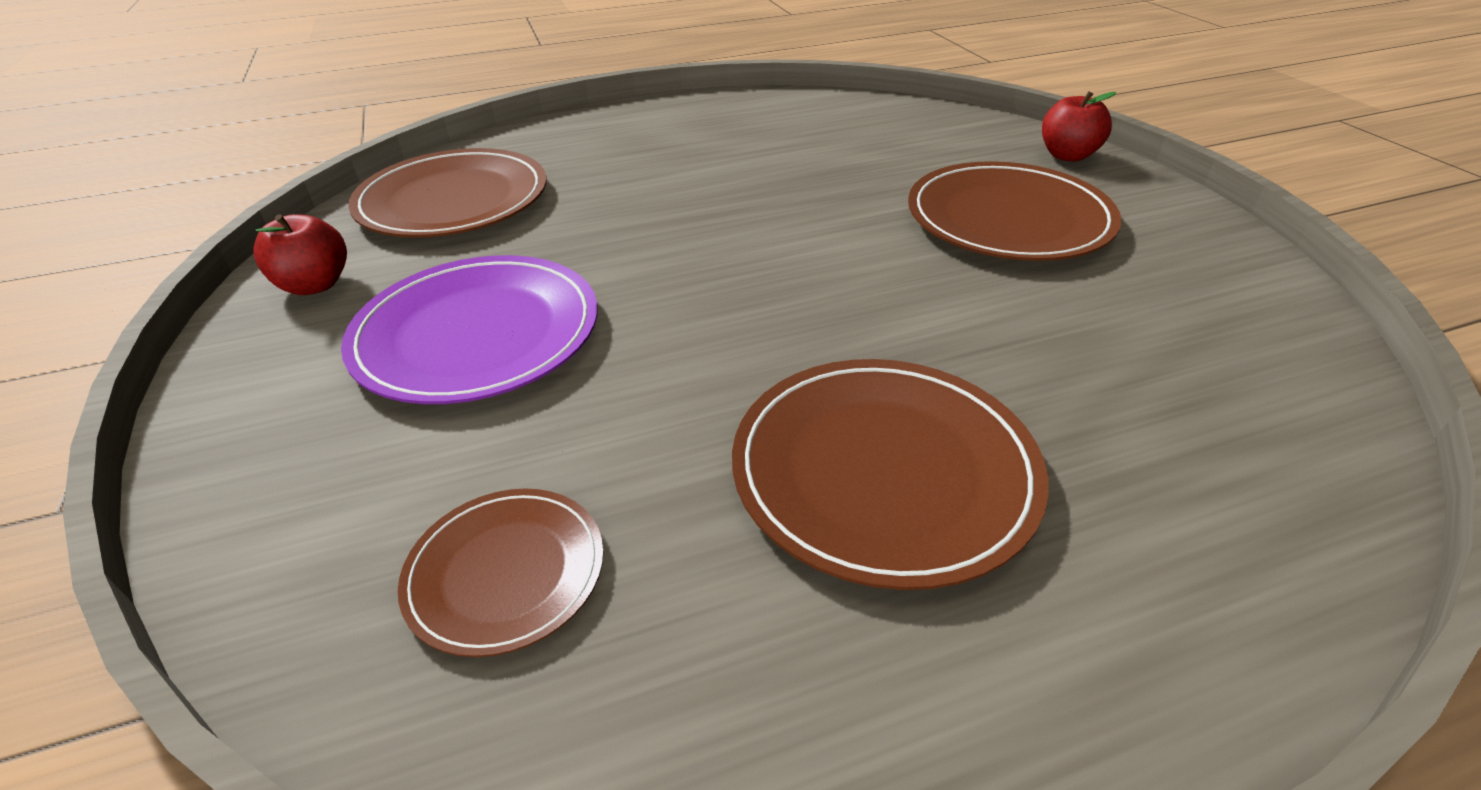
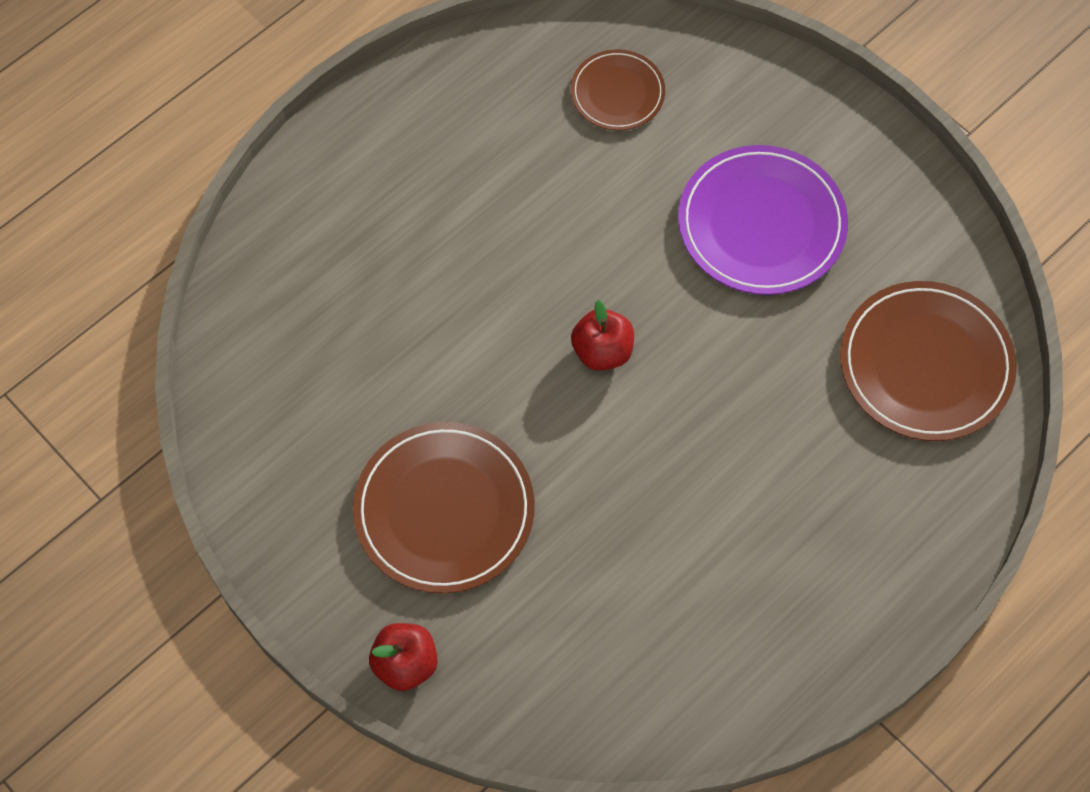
camera: 155 degrees right, 25 degrees up
(315, 285) = (918, 226): red apple -> red apple (602, 351)
(883, 471) = (467, 210): brown plate -> none

